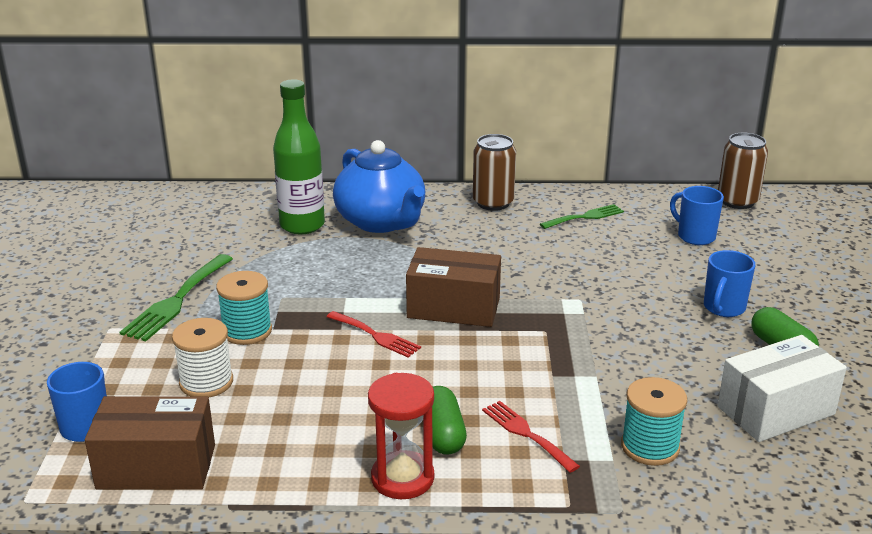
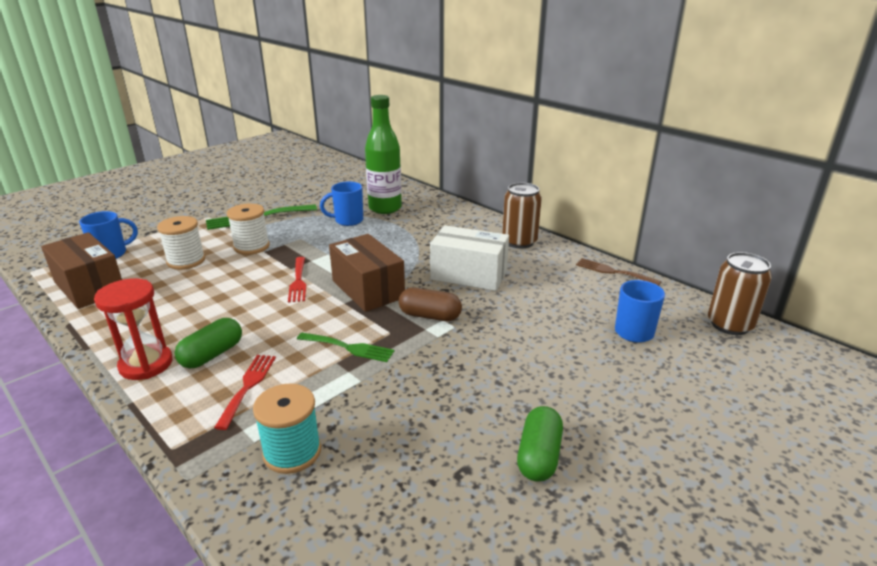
camera: 45 degrees right, 0 degrees up
(247, 331) = (251, 247): turquoise spool -> white spool
(381, 222) = (429, 224): blue teapot -> none
(547, 301) = (430, 316): none -> brown capsule
(585, 217) = (568, 278): green fork -> green fork (349, 348)
(606, 196) = (613, 272): none -> brown fork
(723, 308) = (550, 394): blue mug -> blue mug (348, 220)
(775, 410) = (431, 500): white box -> white box (469, 275)

